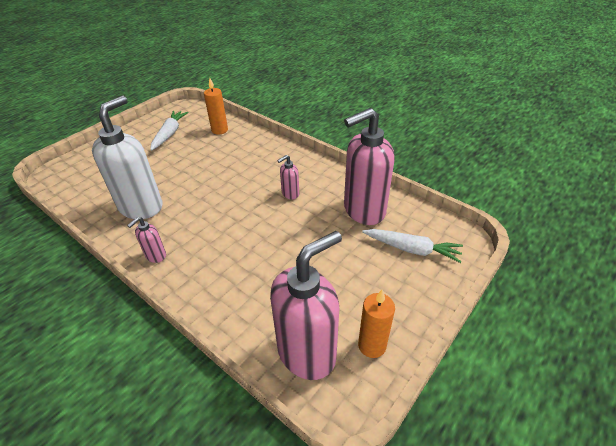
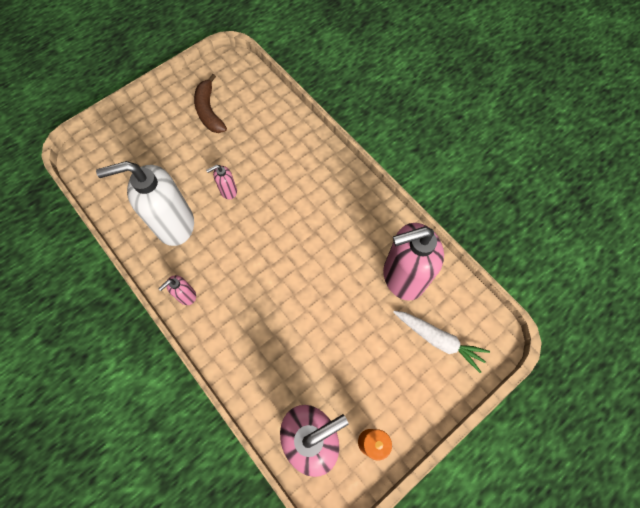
camera: 10 degrees right, 25 degrees up
(141, 207) = (174, 225): white soap dispenser -> white soap dispenser turned 135 degrees counterclockwise
(169, 134) = (209, 111): white carrot -> brown banana
(219, 130) = (266, 115): orange candle -> none
(290, 194) = (330, 236): pink soap dispenser -> pink soap dispenser (228, 191)

